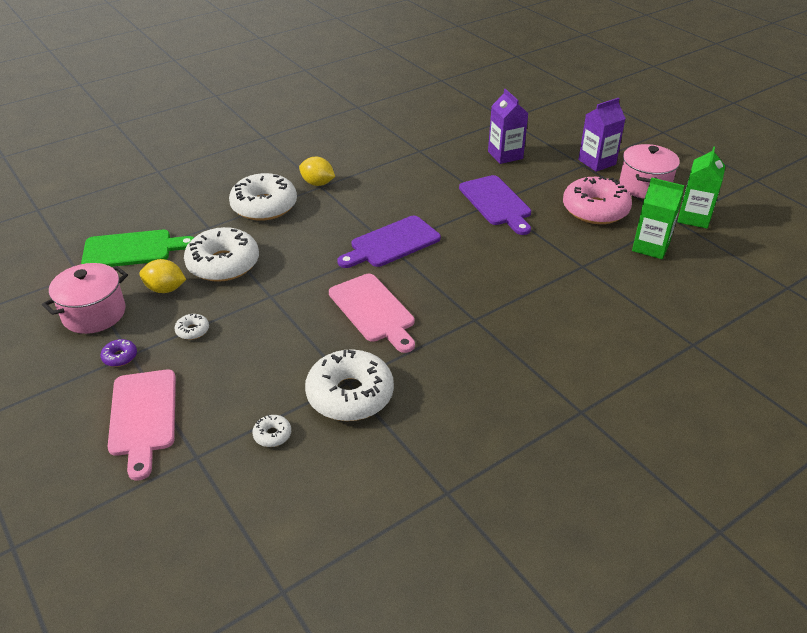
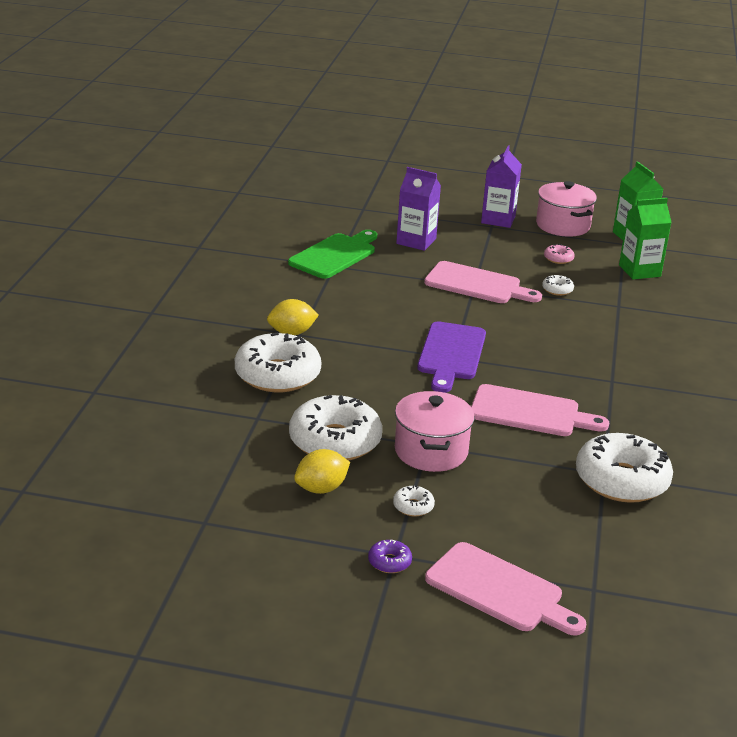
camera: 45 degrees left, 10 degrees down
(94, 314) = (293, 544): pink pot -> pink pot (431, 451)
(132, 249) = (217, 473): green cutting board -> green cutting board (335, 255)
(272, 435) = (619, 539): white donut -> white donut (557, 290)
(496, 203) = (477, 284): purple cutting board -> pink cutting board
(595, 209) = (558, 259): pink donut -> pink donut, size x0.42

